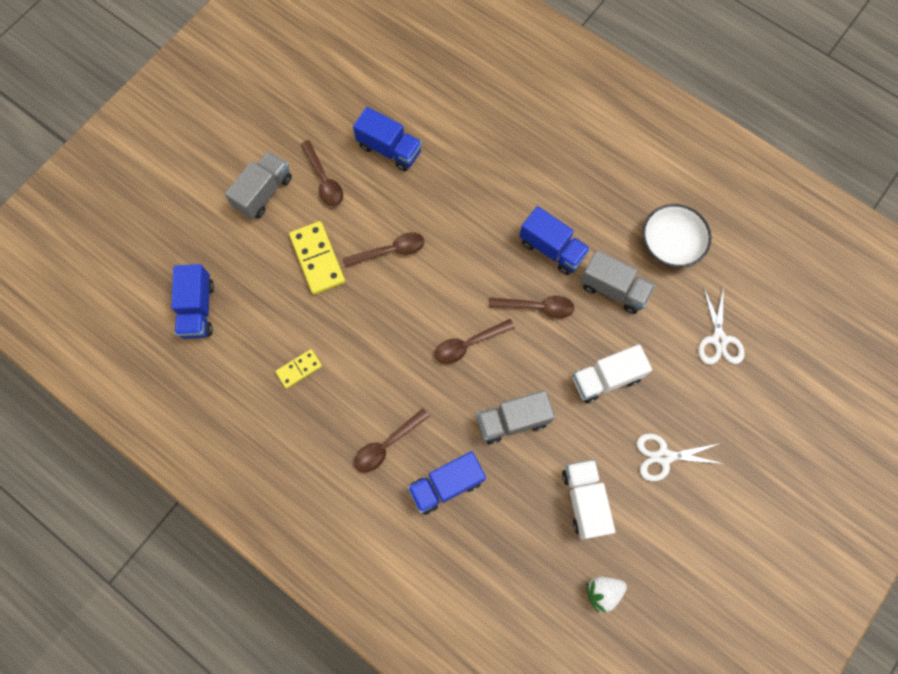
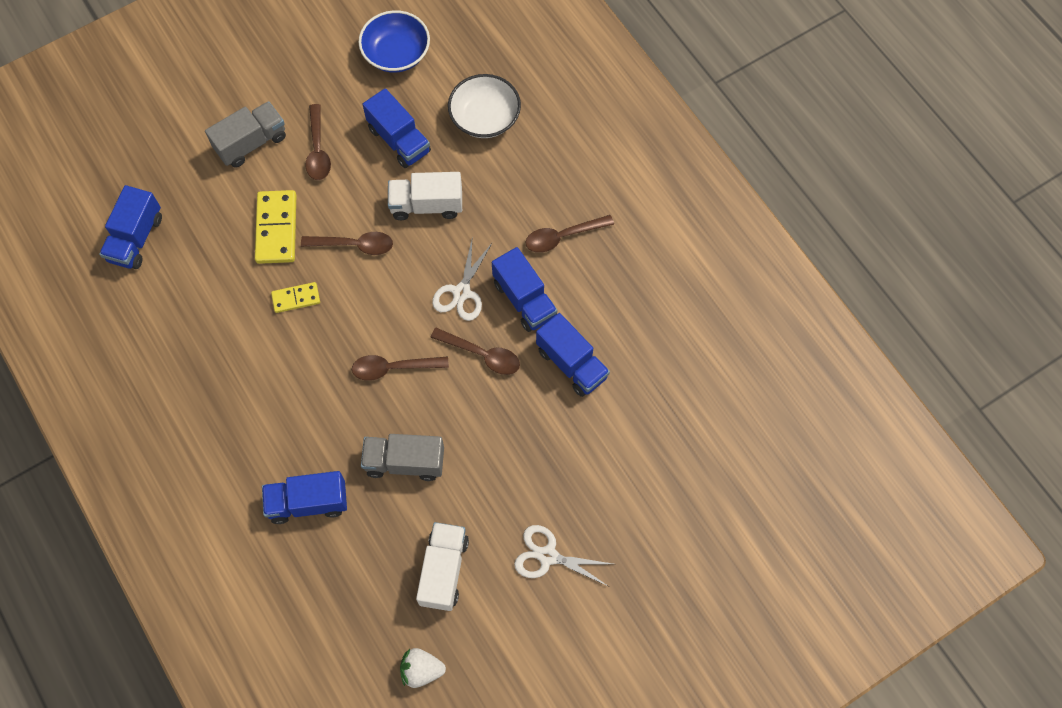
camera: 20 degrees right, 5 degrees down
(299, 369) = (210, 333): yellow domino -> yellow domino (296, 298)
(355, 76) = (396, 53): none -> blue bowl
(387, 444) = (266, 440): brown spoon -> brown spoon (563, 236)
(606, 378) = (522, 453): white truck -> white truck (426, 205)
(613, 289) = (571, 363): grey truck -> blue truck
(670, 243) = (655, 337): white bowl -> white bowl (485, 117)
(719, 340) = (662, 456): white scissors -> white scissors (461, 292)

